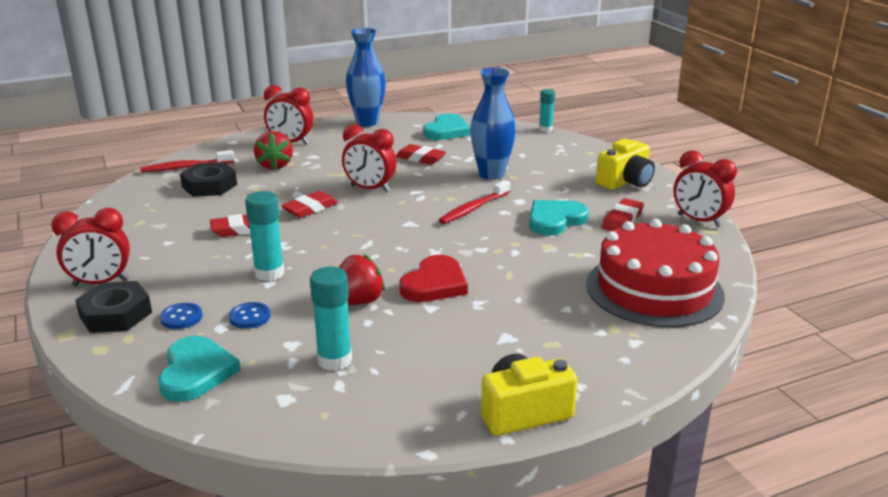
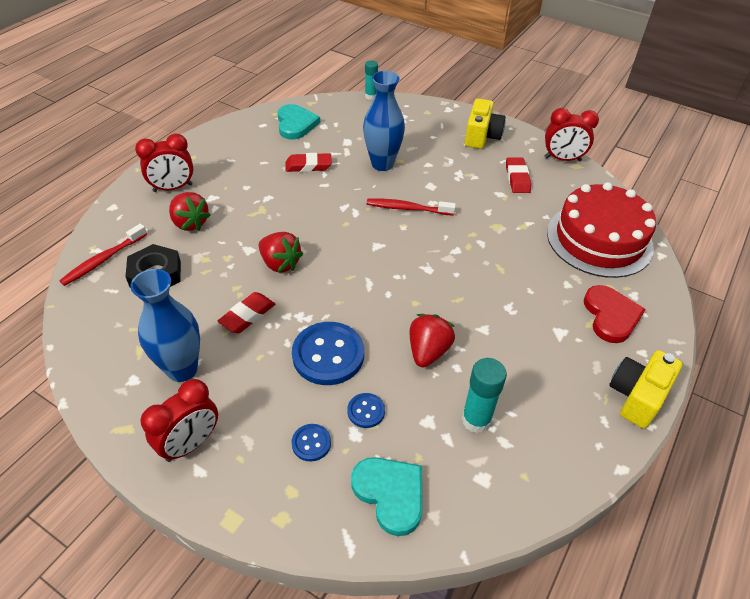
camera: 35 degrees left, 20 degrees up
(115, 314) = (249, 472): black nut -> none
(269, 273) = (328, 355): turquoise glue stick -> blue button
(310, 208) = (280, 263): red eraser -> red strawberry
(367, 122) = (216, 136): blue vase -> blue vase (182, 369)
(370, 189) = (305, 219): red clock -> none
(434, 284) = (462, 303): red heart -> red heart (611, 316)
(473, 208) = (407, 208): red toothbrush -> red toothbrush turned 90 degrees clockwise
(555, 220) = (475, 197): turquoise heart -> none

